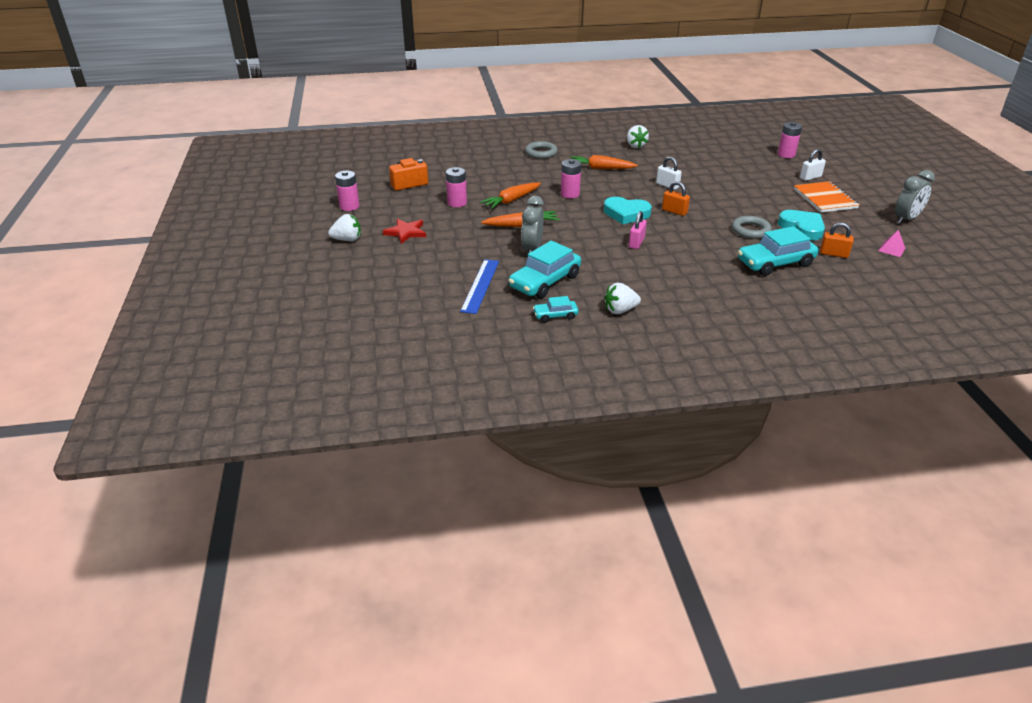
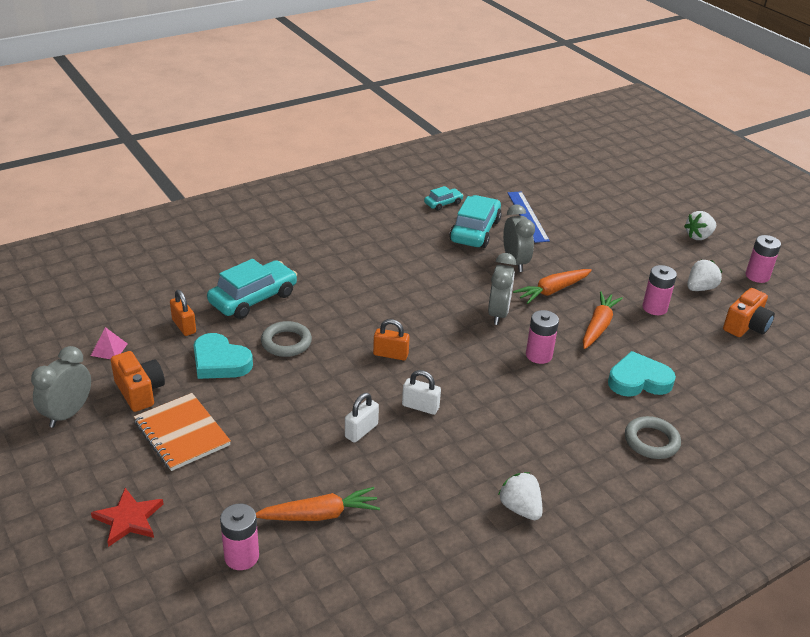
camera: 155 degrees right, 0 degrees up
(406, 232) = (657, 256): red star -> red star (129, 519)
(578, 219) = (498, 314): none -> grey clock
(600, 168) = (536, 424): orange carrot -> orange carrot (319, 515)
(620, 310) = (391, 218): white strawberry -> white strawberry (700, 288)
(626, 213) = (448, 336): turquoise heart -> turquoise heart (638, 380)
(636, 243) = (413, 294): pink padlock -> none
(810, 177) = (200, 488): white padlock -> white padlock (361, 431)
(834, 254) = (184, 326): orange padlock -> orange padlock turned 60 degrees clockwise
(859, 222) = (139, 392): none -> orange camera

